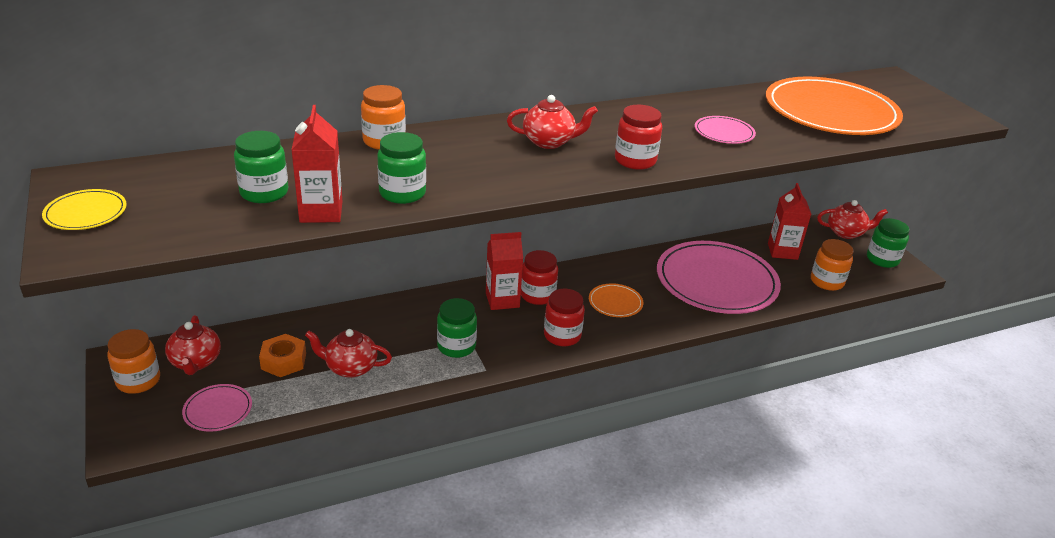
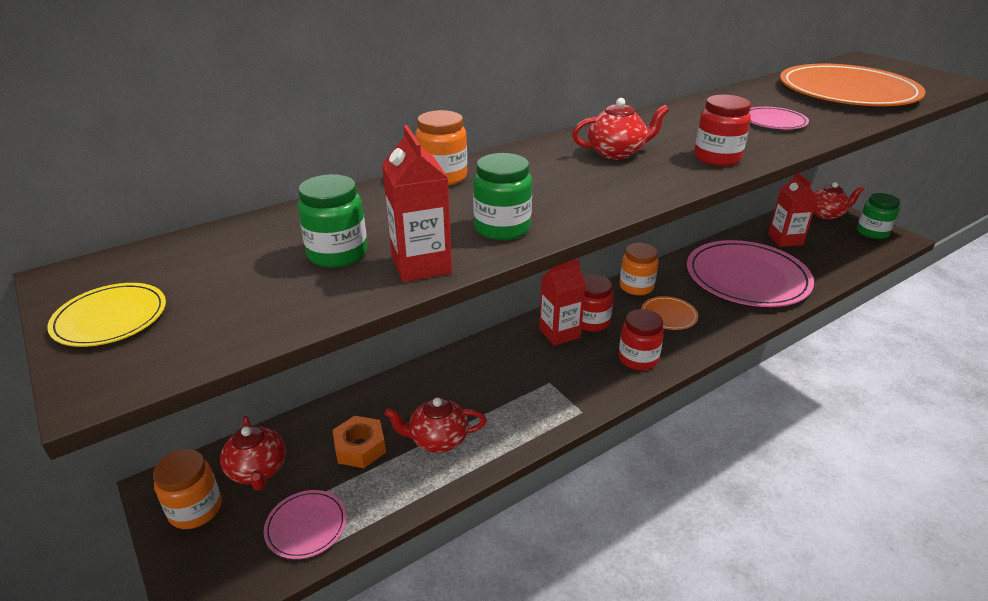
camera: 10 degrees left, 0 degrees up
(456, 346) = (539, 392): green jar -> none
(827, 282) = (841, 260): orange jar -> orange jar (636, 287)

